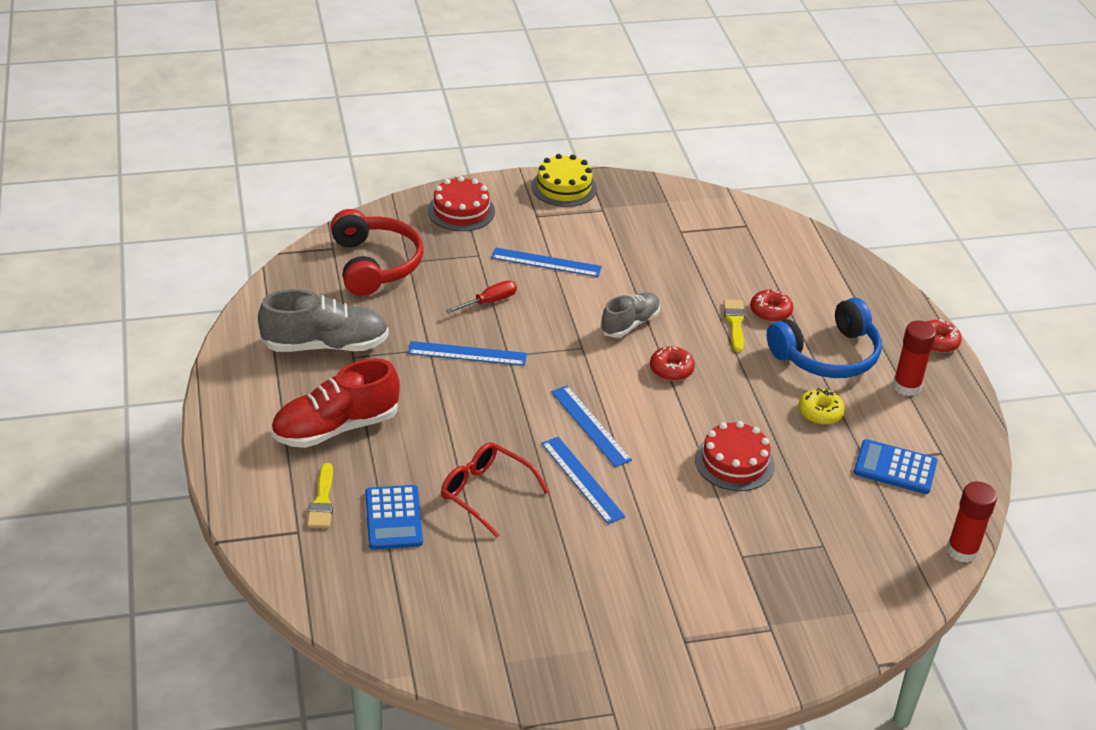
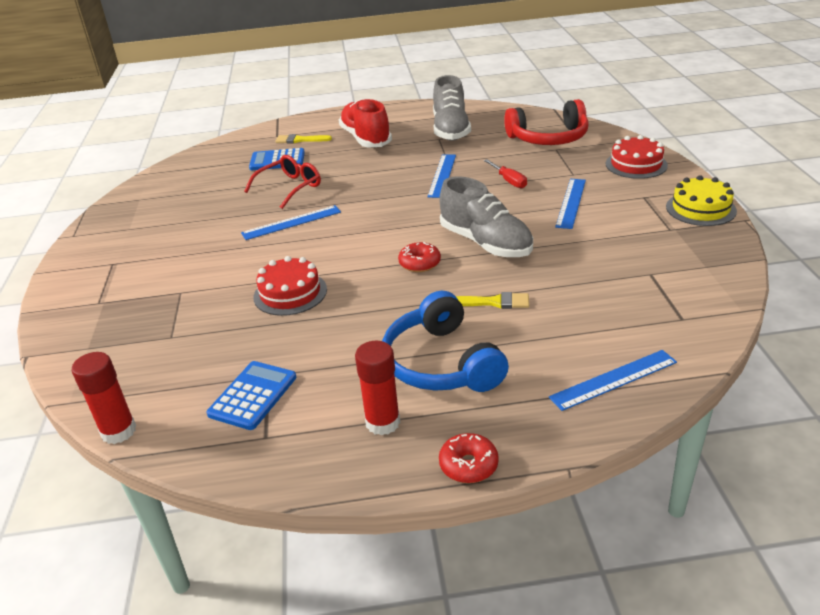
camera: 100 degrees right, 5 degrees down
(590, 425) = (351, 225): blue ruler -> blue ruler (613, 379)
(630, 324) = (486, 243): grey shoe -> grey shoe, size x1.59
(770, 312) = (516, 327): red donut -> none
(820, 413) = (347, 350): yellow donut -> none

